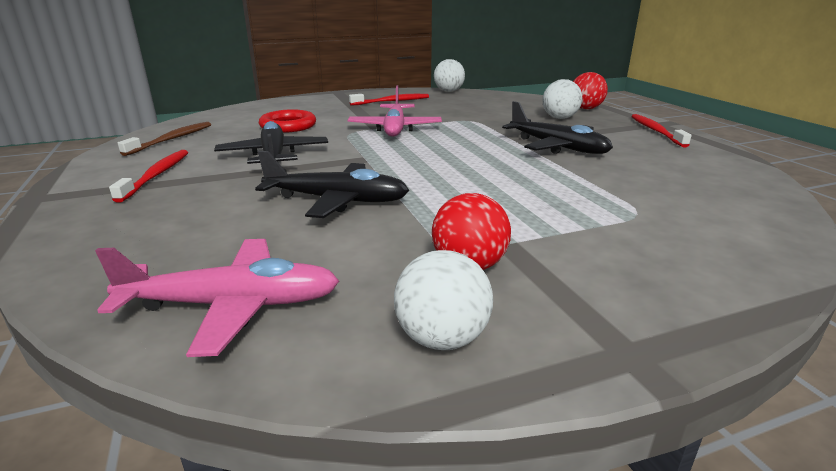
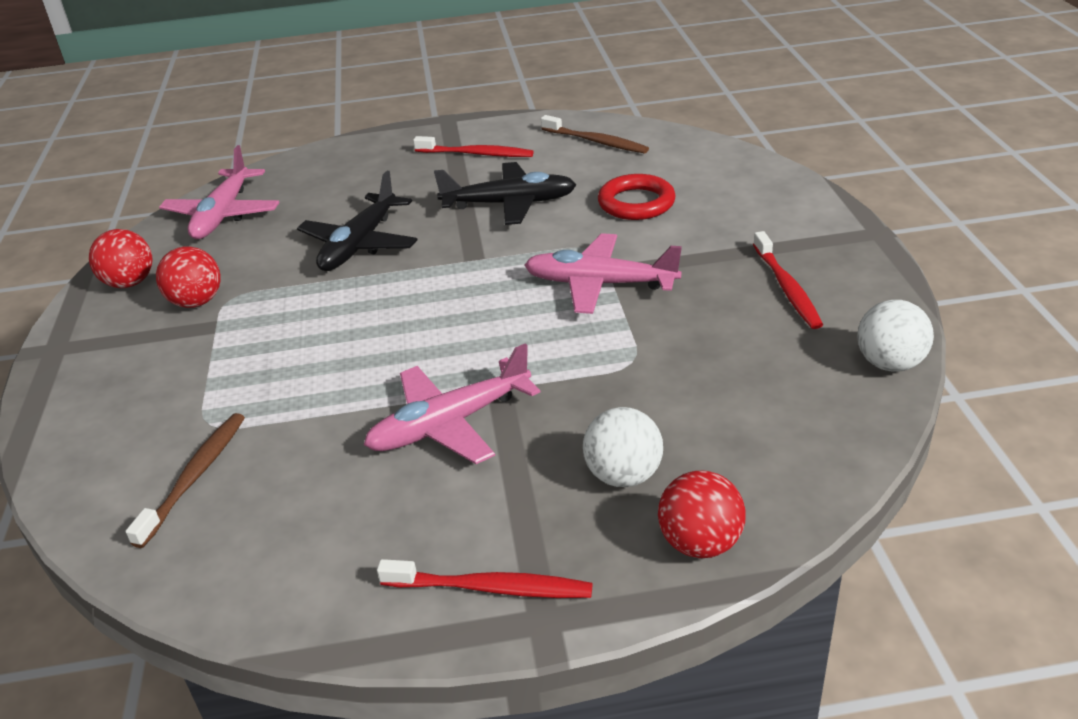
camera: 105 degrees right, 10 degrees up
(442, 338) = (130, 283): white ball -> red ball
(557, 147) = (450, 424): black plane -> pink plane
(692, 205) = (195, 477): none -> brown toothbrush

